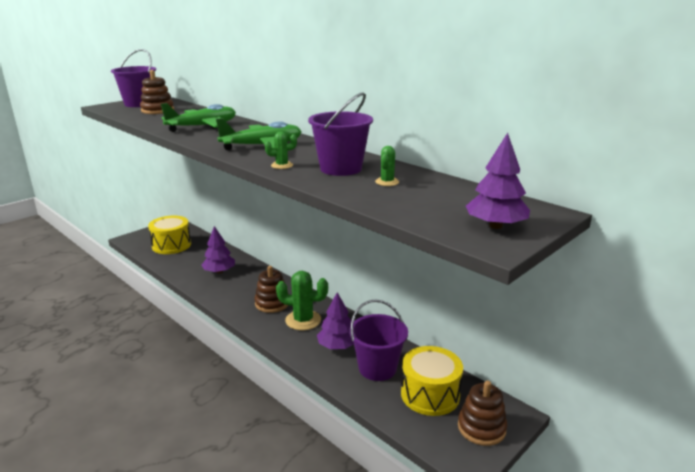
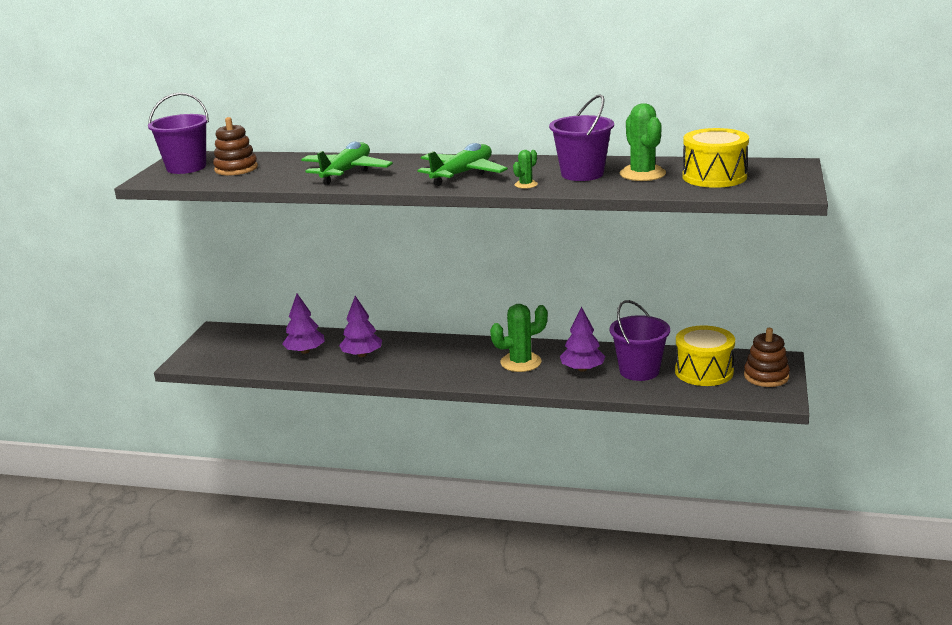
camera: 30 degrees left, 0 degrees up
(171, 245) = (255, 351): yellow drum -> yellow drum (714, 177)
(272, 303) = (468, 360): brown stacking toy -> none
(387, 182) = (642, 174): green cactus -> green cactus, size x1.99
(495, 226) = (776, 181): purple tree -> purple tree (305, 351)

